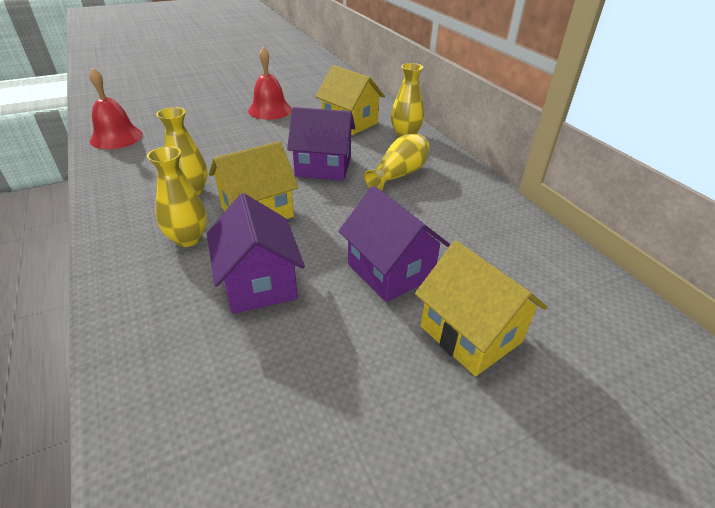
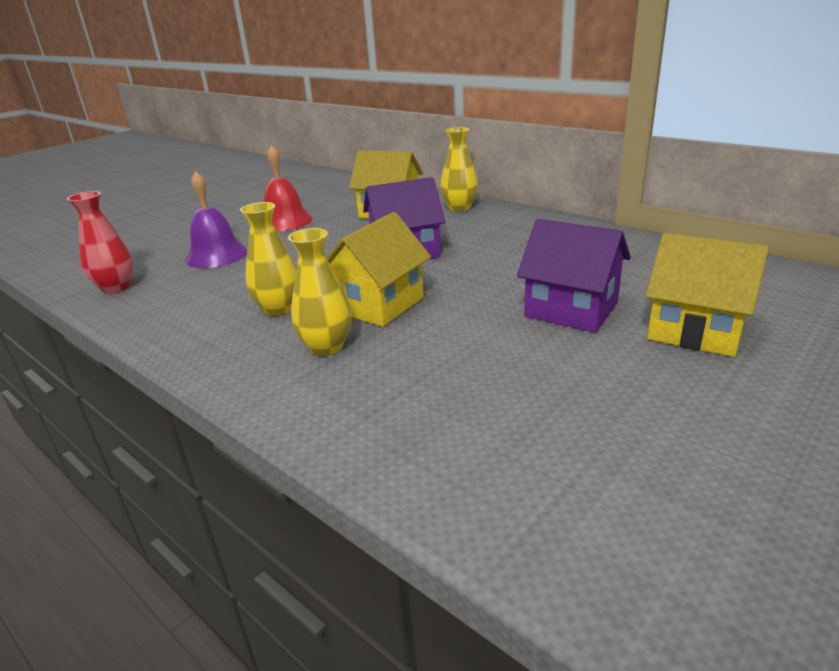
camera: 20 degrees left, 10 degrees down
(116, 137) = (116, 287): red bell -> red vase
(198, 128) = (216, 255): none -> purple bell
(259, 283) = (453, 357): purple house -> none
(399, 174) = (490, 239): yellow vase -> none

